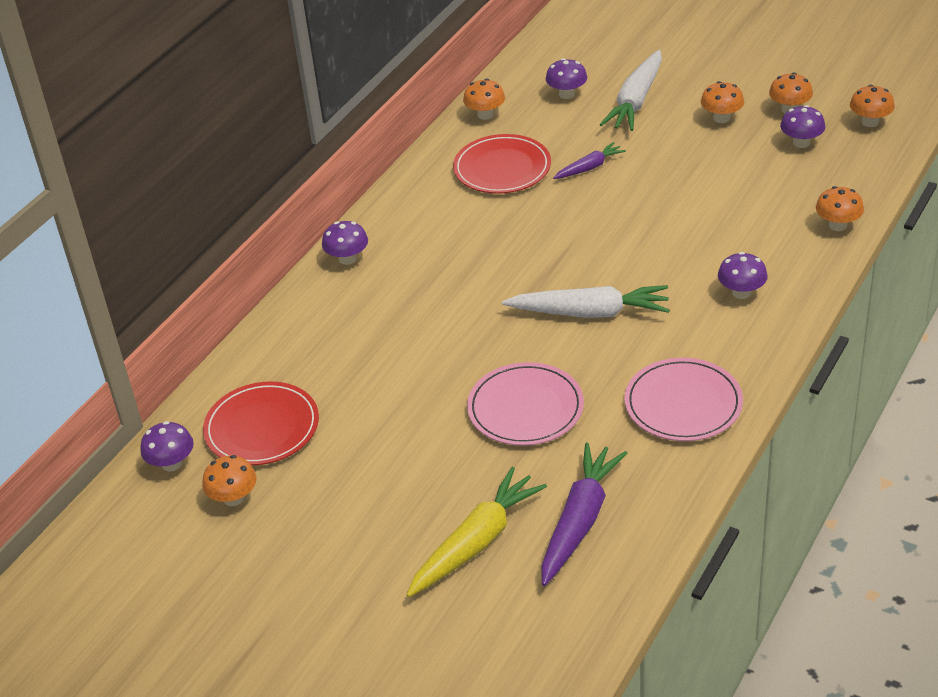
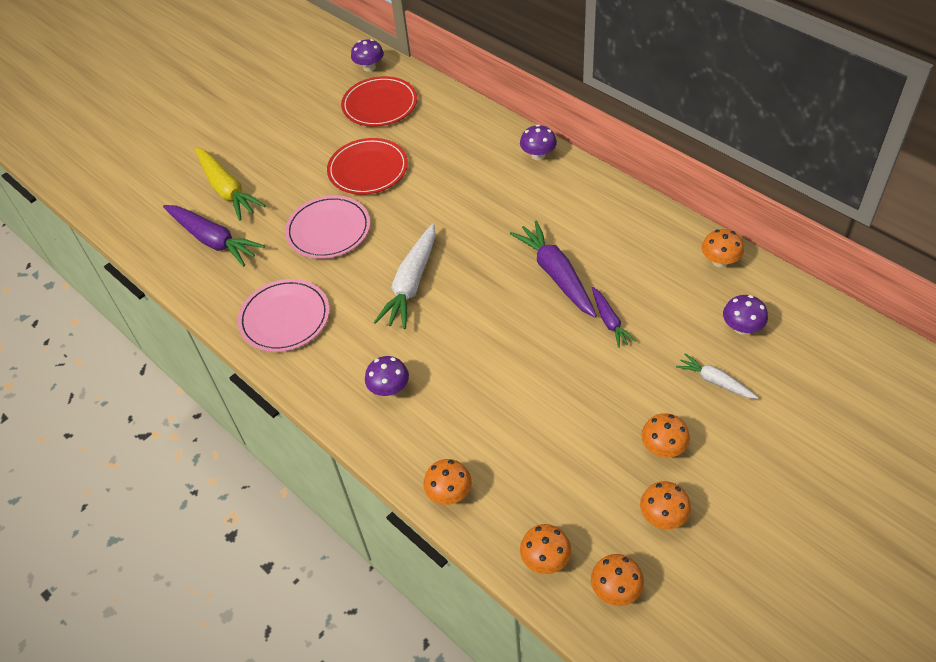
camera: 105 degrees right, 10 degrees up
(233, 498) = (326, 91): orange mushroom -> orange mushroom (545, 559)
(502, 168) = (628, 260): red plate -> red plate (368, 169)
(539, 211) = (556, 275): none -> purple carrot
(636, 101) = (715, 381): white carrot -> white carrot, size x0.56
(801, 143) = (596, 507): purple mushroom -> none

